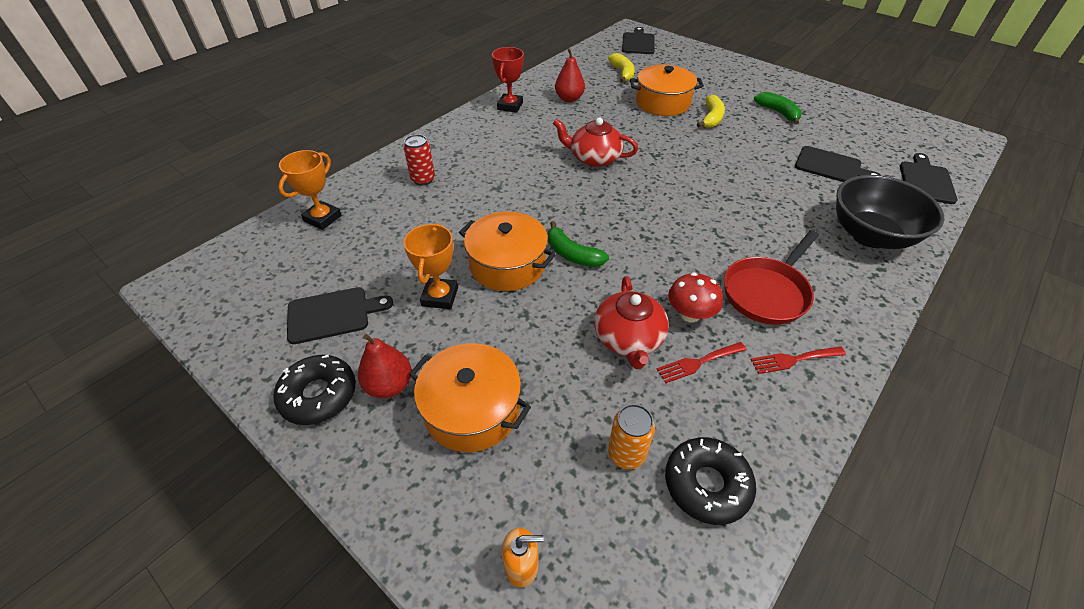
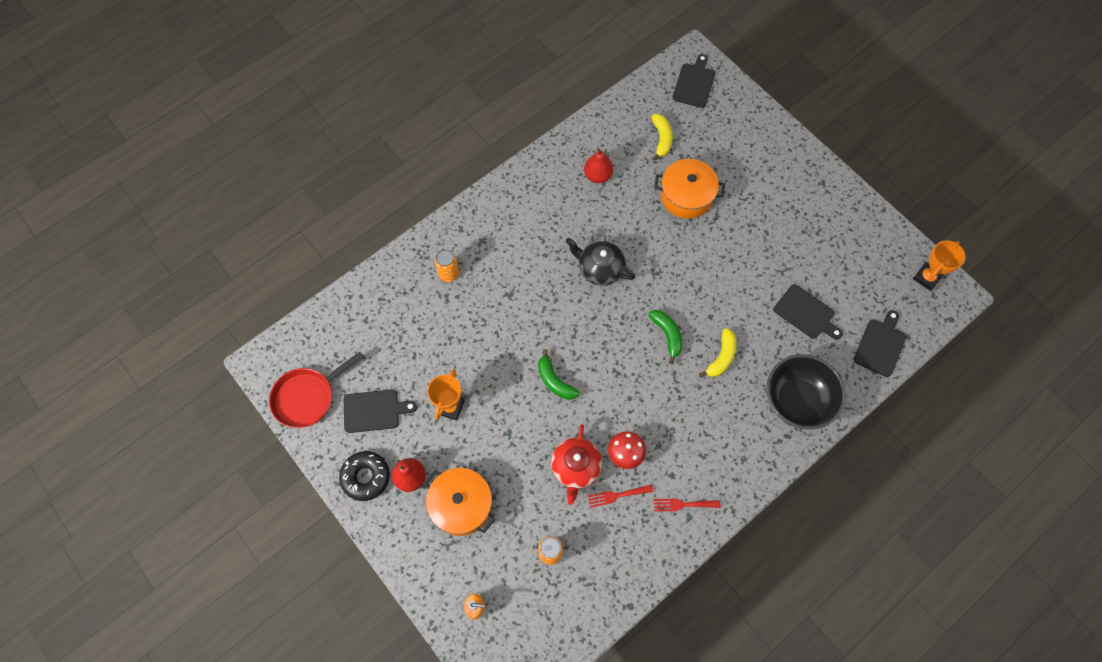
camera: 10 degrees right, 20 degrees up
(322, 218) = (366, 309): orange trophy -> orange trophy (927, 277)
(423, 179) = (449, 274): red can -> orange can
(507, 265) = (503, 384): orange pot -> none
(510, 106) = (539, 179): red trophy -> none
(594, 158) = (600, 268): red teapot -> black teapot
(706, 484) = (592, 581): black donut -> none
(711, 118) = (725, 227): yellow banana -> yellow banana (721, 357)
(767, 292) = (689, 443): red pan -> red pan (307, 397)
(778, 112) = (793, 228): green banana -> green banana (667, 335)

